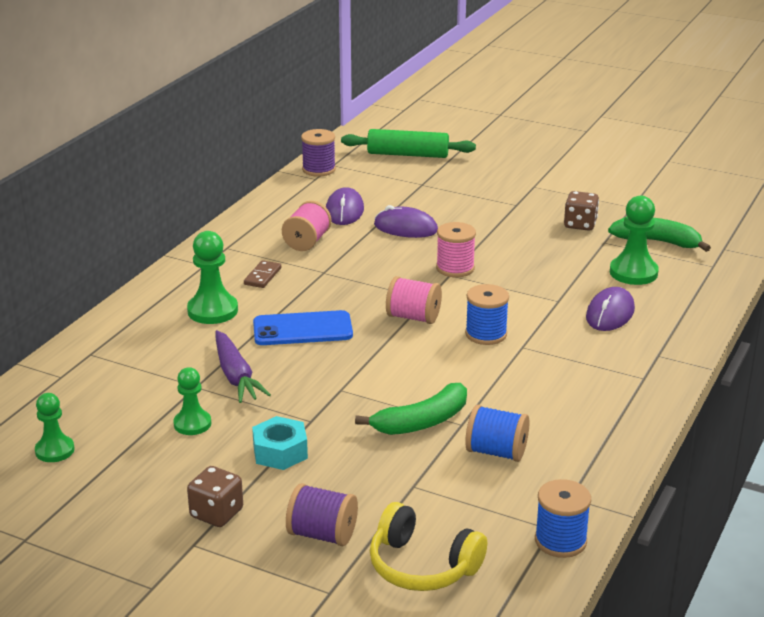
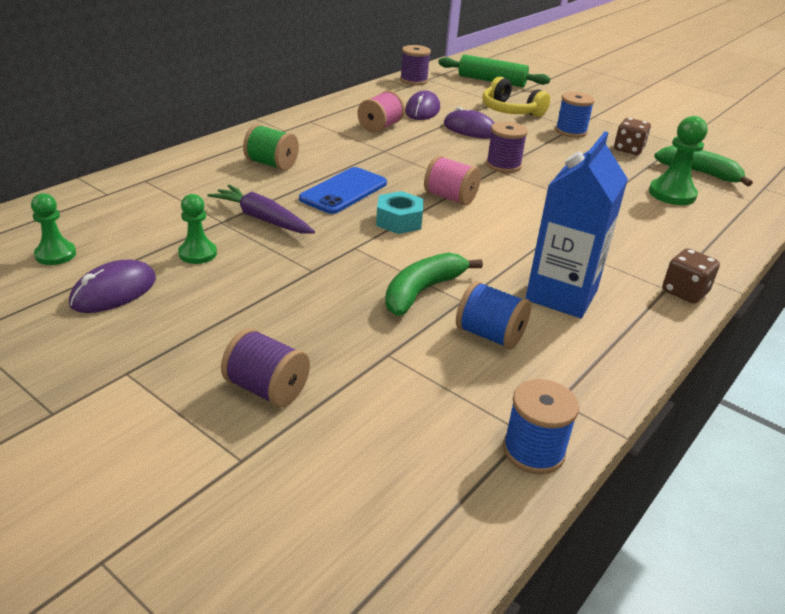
camera: 10 degrees right, 5 degrees up
(212, 311) = (271, 164): green pawn -> green spool
(216, 513) = (169, 344): brown dice -> brown dice (684, 292)
(236, 376) = (262, 219): purple carrot -> purple carrot turned 135 degrees clockwise
(262, 276) = (329, 145): brown domino -> none
(280, 452) = (267, 294): turquoise nut -> turquoise nut (399, 221)
(302, 329) = (343, 191): blue phone -> blue phone turned 60 degrees counterclockwise
(422, 422) = (422, 291): green banana -> green banana turned 150 degrees clockwise
(422, 566) = (361, 449): yellow headphones -> yellow headphones (510, 111)
(455, 268) = (503, 165): pink spool -> purple spool
(486, 334) = (514, 222): blue spool -> blue spool (571, 131)
(550, 402) = (561, 295): none -> blue carton
(610, 313) = (642, 224): purple mouse -> purple mouse (114, 291)

